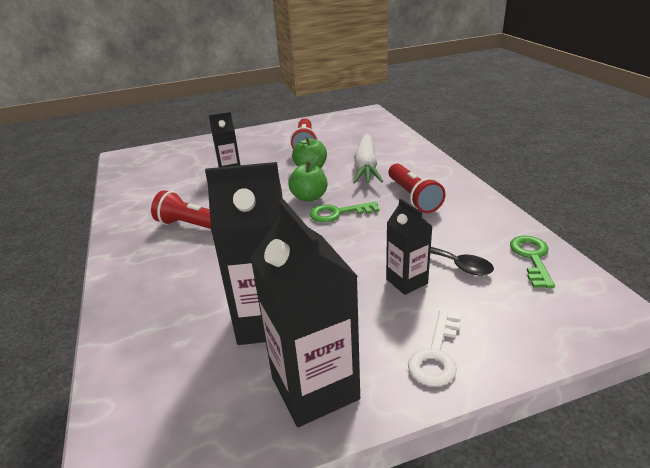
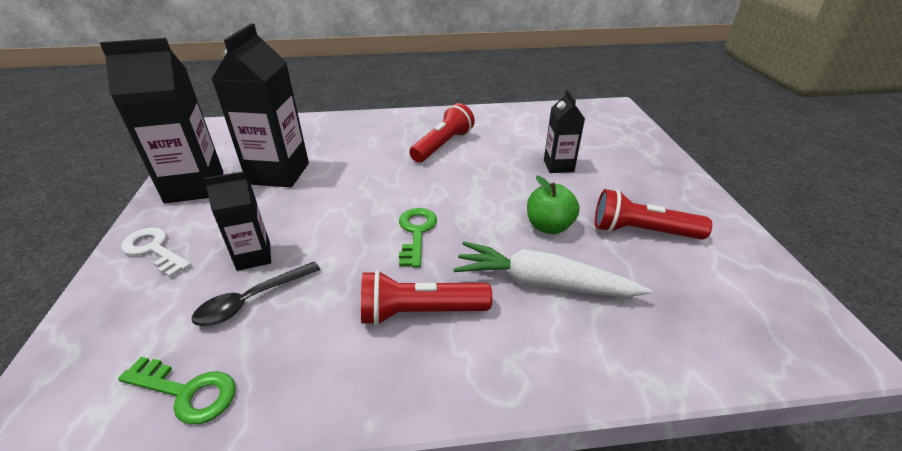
camera: 100 degrees right, 5 degrees up
(309, 197) = (467, 216): green apple -> none

